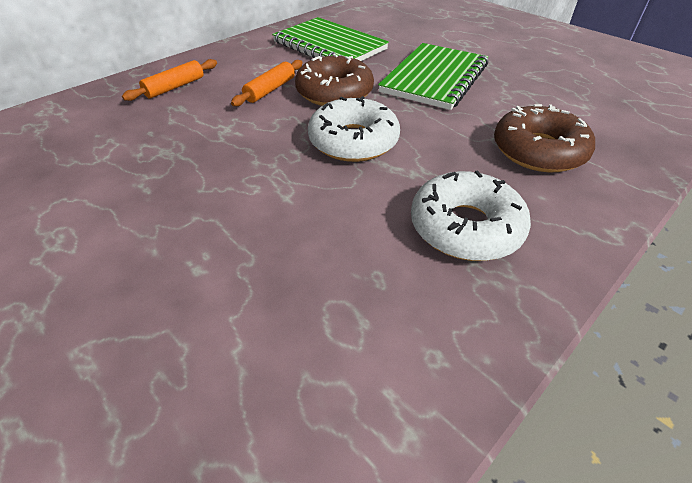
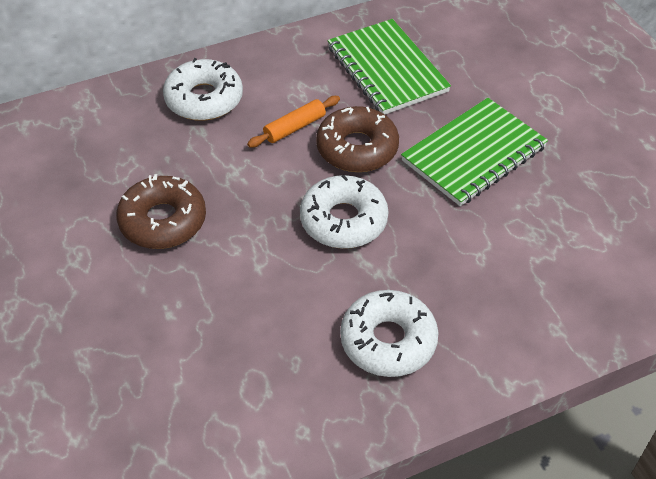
camera: 20 degrees right, 5 degrees up
(175, 87) = (204, 99): orange rolling pin -> white donut
(538, 151) = (511, 282): brown donut -> brown donut (163, 221)

